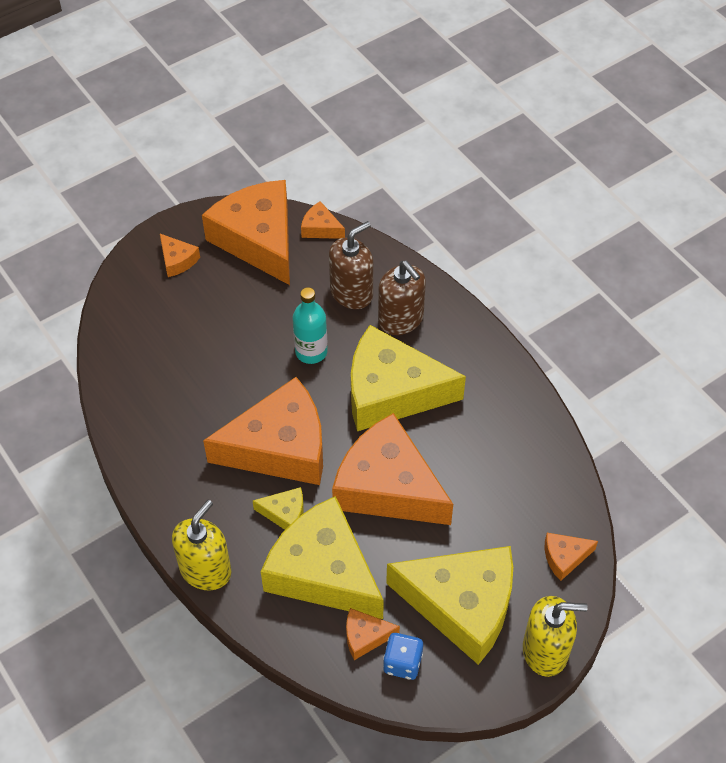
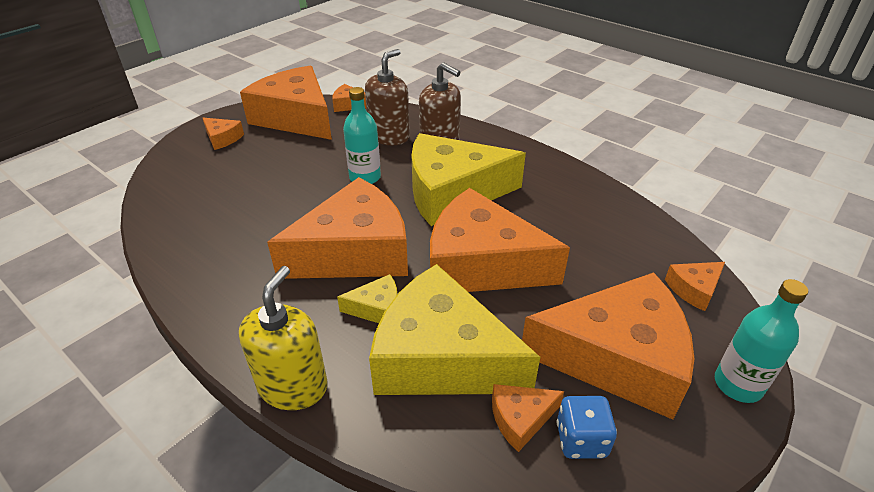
camera: 15 degrees left, 15 degrees down
(462, 605) = (616, 358): yellow cheese -> orange cheese
(545, 651) = (738, 385): yellow soap dispenser -> turquoise bottle

